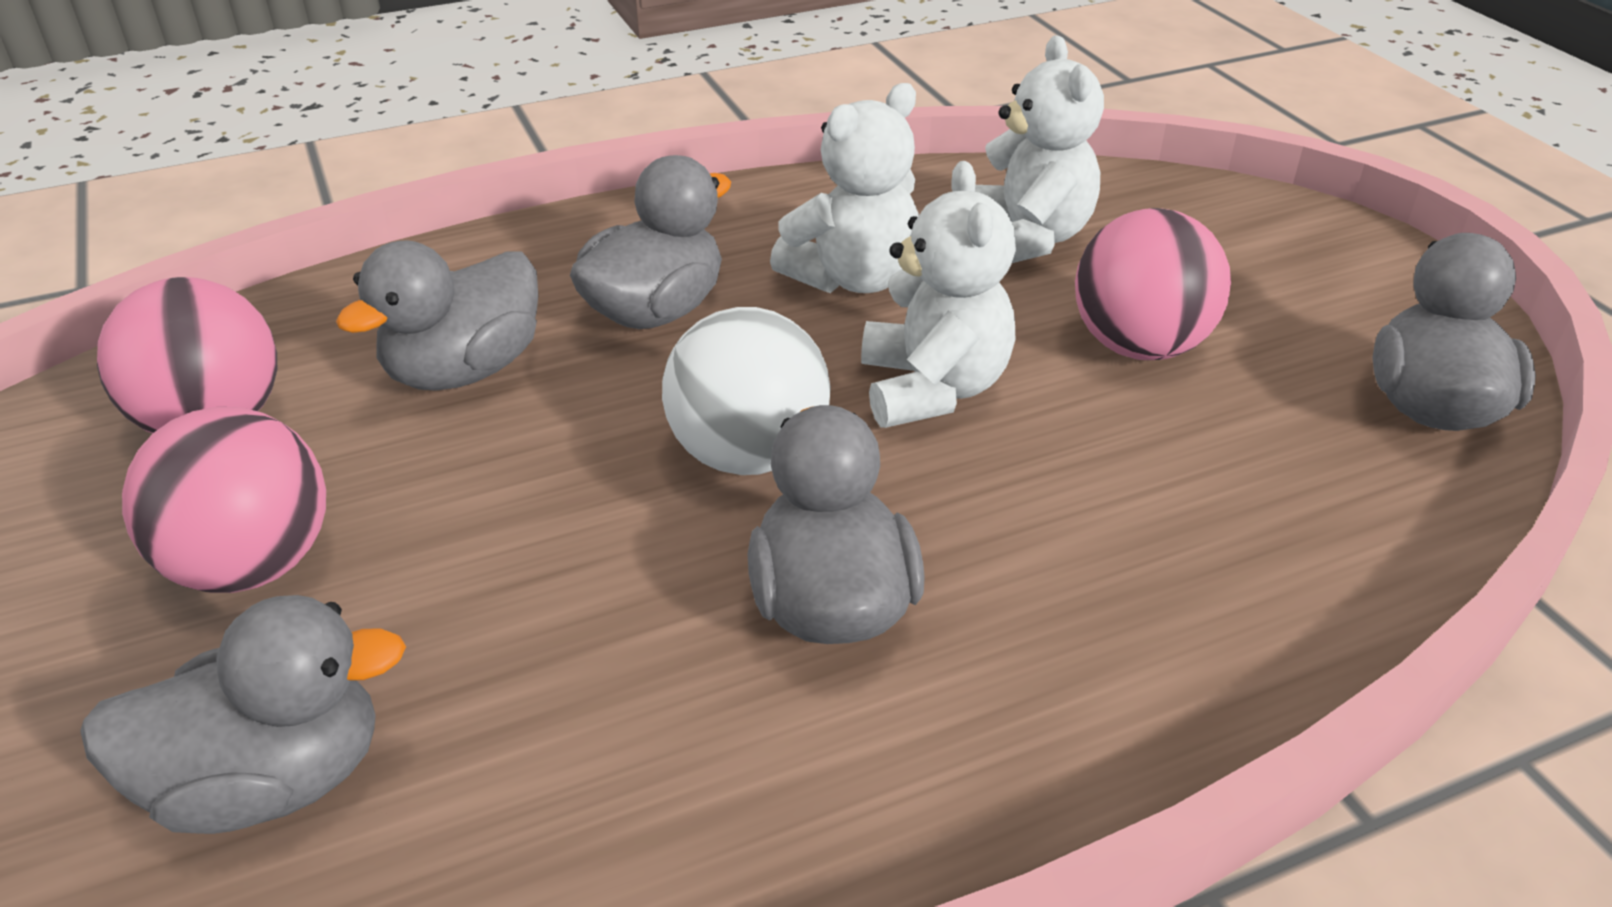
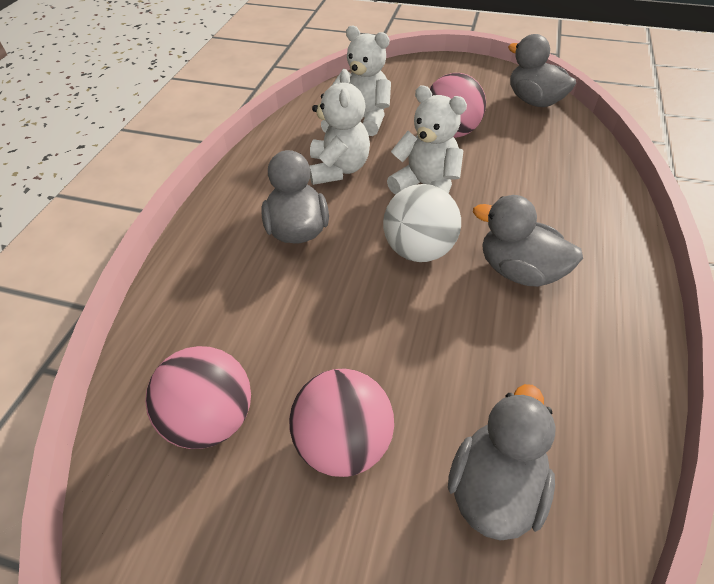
camera: 50 degrees left, 10 degrees up
(464, 370) = (272, 307): grey duck -> none

